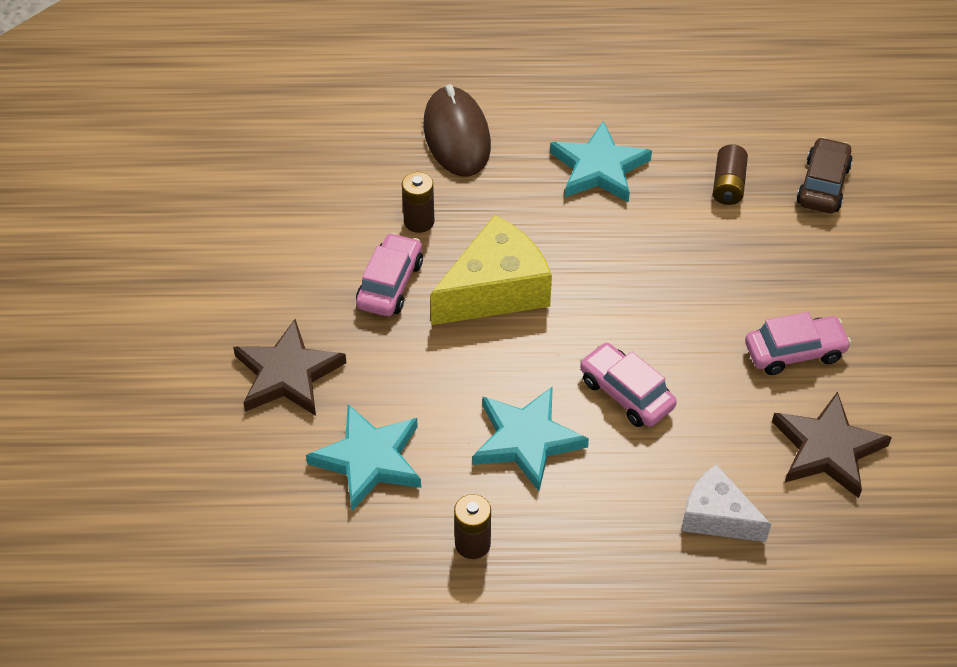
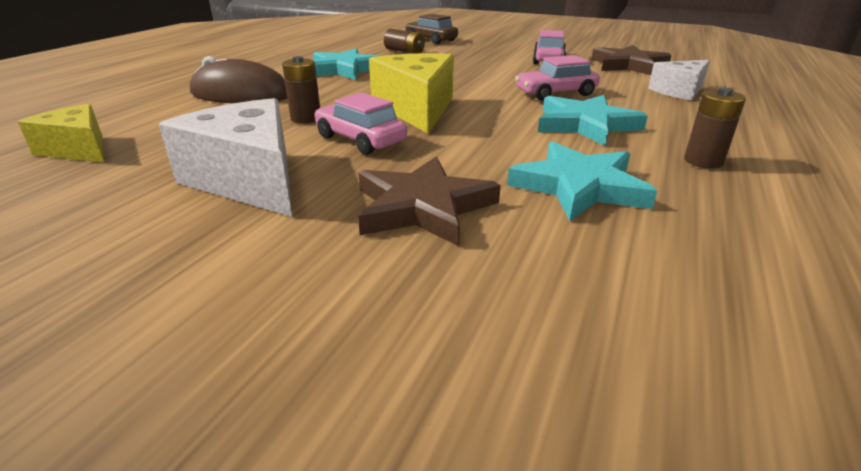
camera: 65 degrees left, 20 degrees down
(278, 127) = (78, 149): none -> yellow cheese
(281, 257) = (249, 179): none -> white cheese

